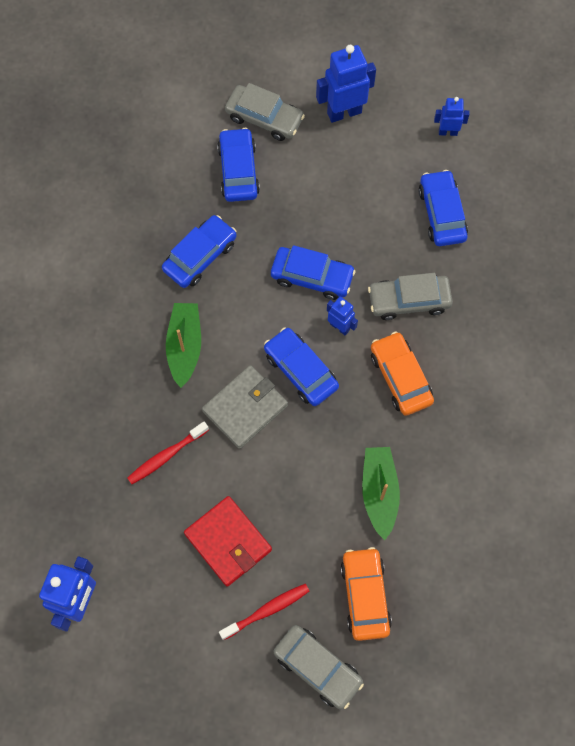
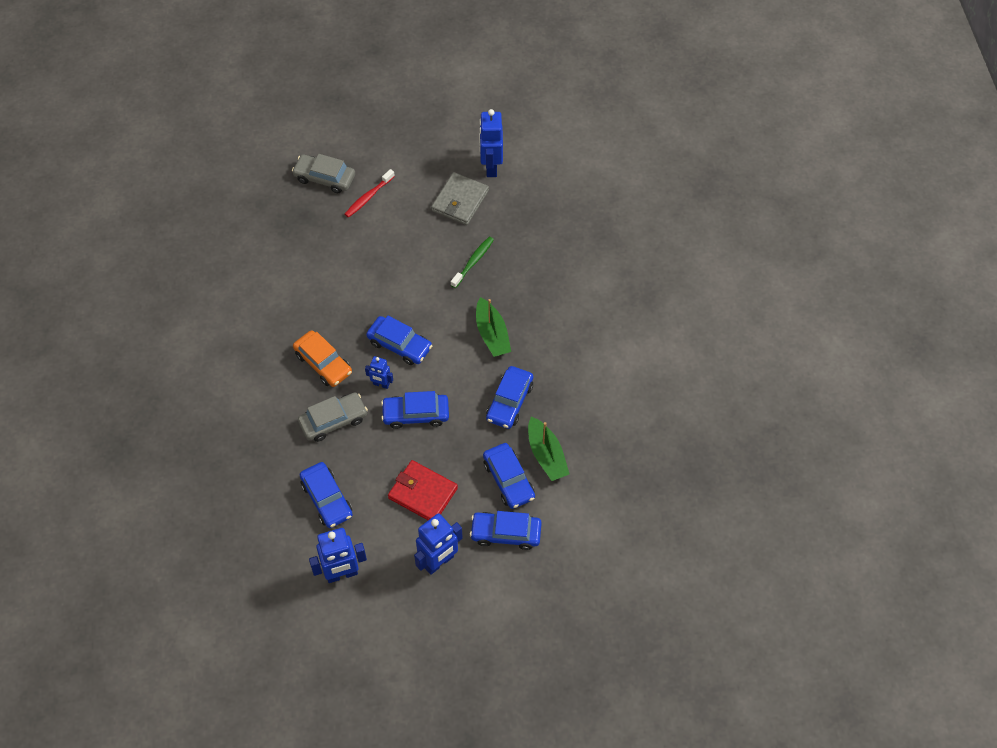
camera: 160 degrees right, 10 degrees down
(166, 456) = (473, 262): red toothbrush -> green toothbrush
(228, 542) = (409, 226): red wallet -> red wallet (423, 493)
(245, 408) = (430, 308): grey wallet -> grey wallet (460, 201)
(264, 118) = (506, 533): grey car -> blue car
(365, 596) = (306, 224): orange car -> none
(379, 492) = (315, 285): green boat -> green boat (546, 455)
(448, 132) = (342, 574): blue robot -> blue robot, size x1.80

